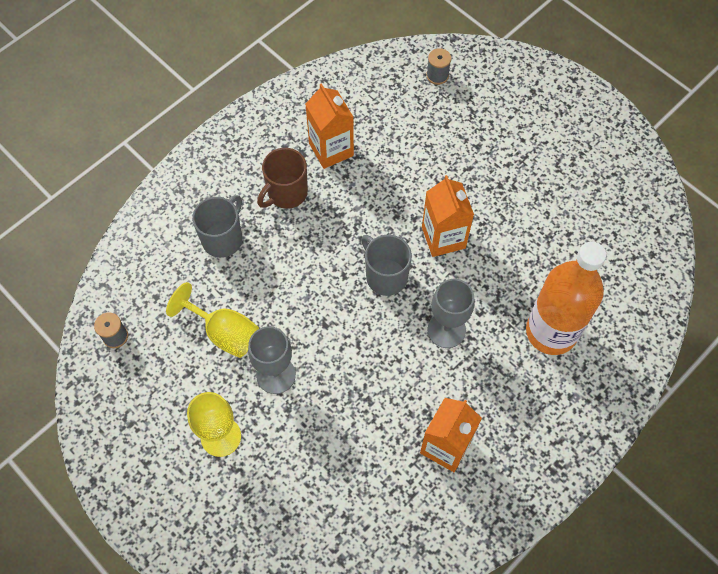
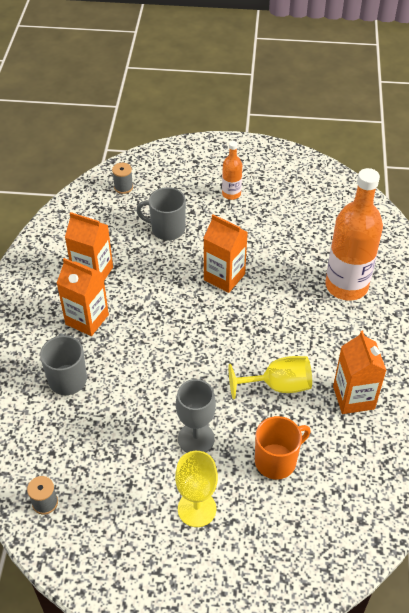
camera: 40 degrees left, 15 degrees down
(224, 332) = (130, 439): yellow goblet -> yellow goblet (278, 386)
(286, 193) = (87, 319): brown mug -> orange carton
(322, 449) = (276, 461): none -> orange mug
(385, 276) = (209, 324): grey mug -> grey mug (167, 229)
(446, 330) = (282, 329): grey goblet -> none
(534, 152) = (231, 194): none -> orange bottle

